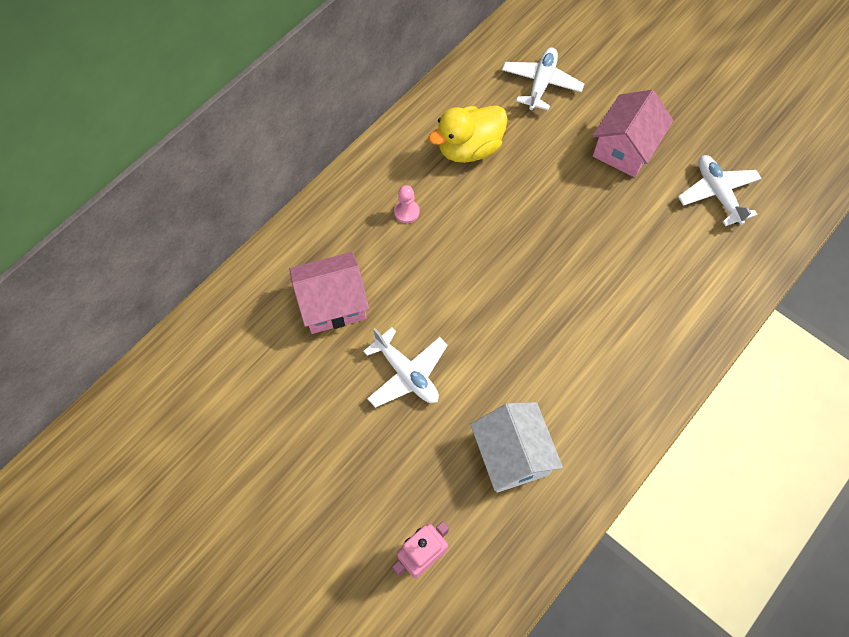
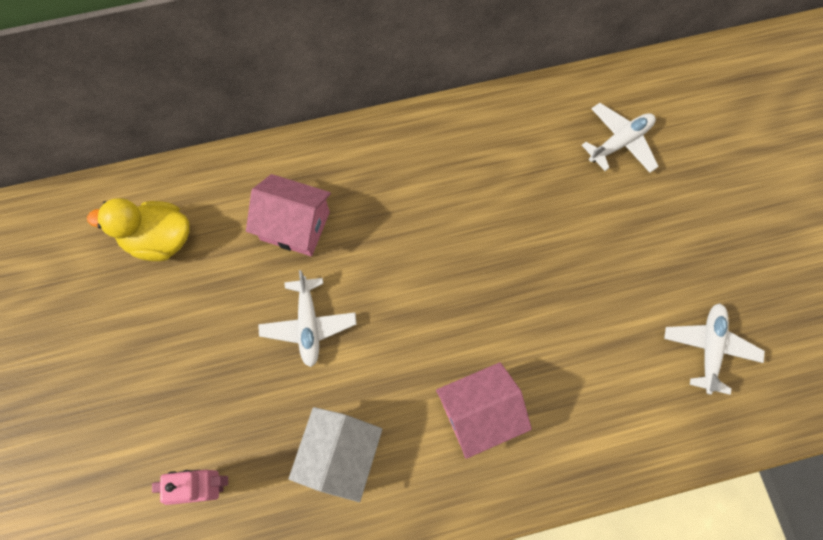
camera: 35 degrees right, 5 degrees up
(406, 212) = (413, 185): pink pawn -> none
(469, 148) = (509, 162): yellow duck -> yellow duck (159, 239)
(625, 148) = (652, 250): pink house -> pink house (479, 413)

